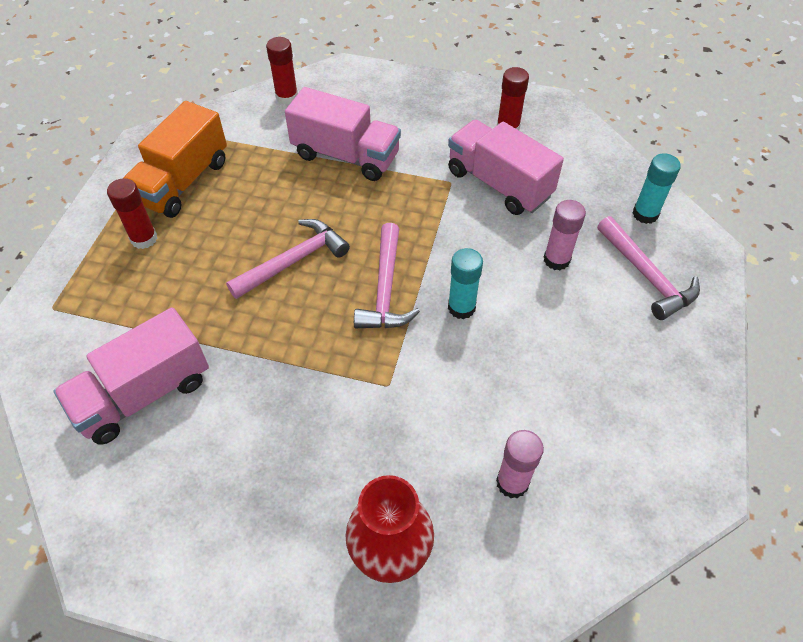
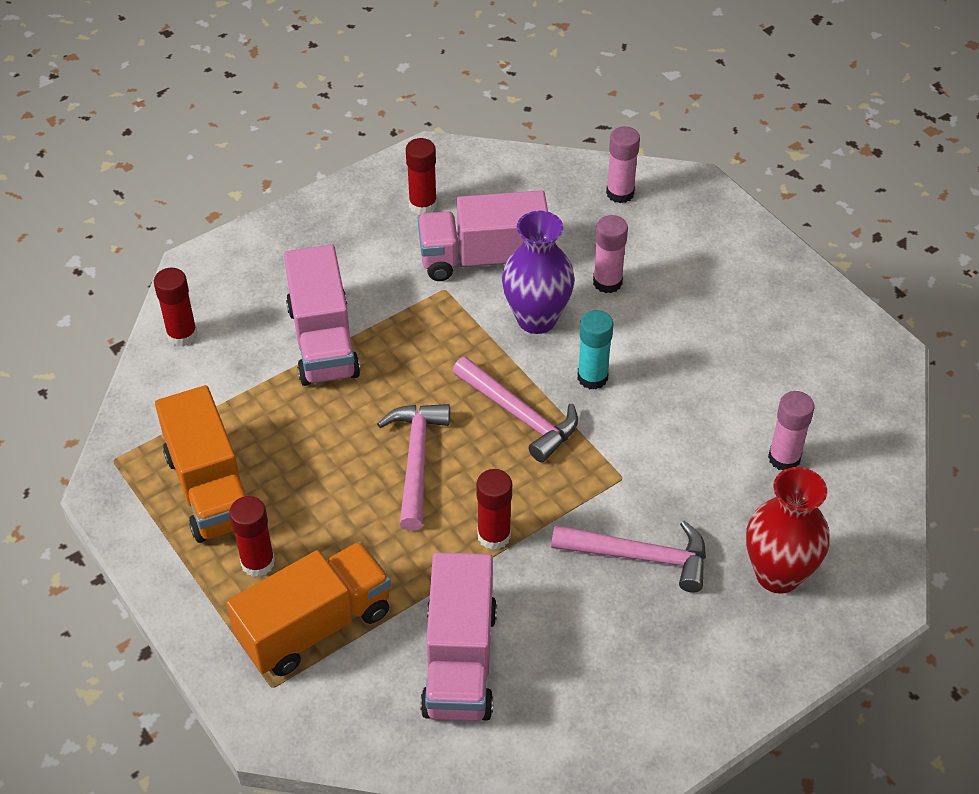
camera: 50 degrees left, 5 degrees down
(115, 298) = (315, 626): none -> orange truck
(267, 343) = (494, 536): none -> red glue stick
(345, 156) = (323, 341): pink truck -> pink truck turned 105 degrees clockwise
(479, 243) = (536, 319): none -> purple vase
(645, 214) = (620, 193): turquoise glue stick -> pink glue stick
(646, 275) = (680, 240): pink hammer -> pink hammer (639, 557)

